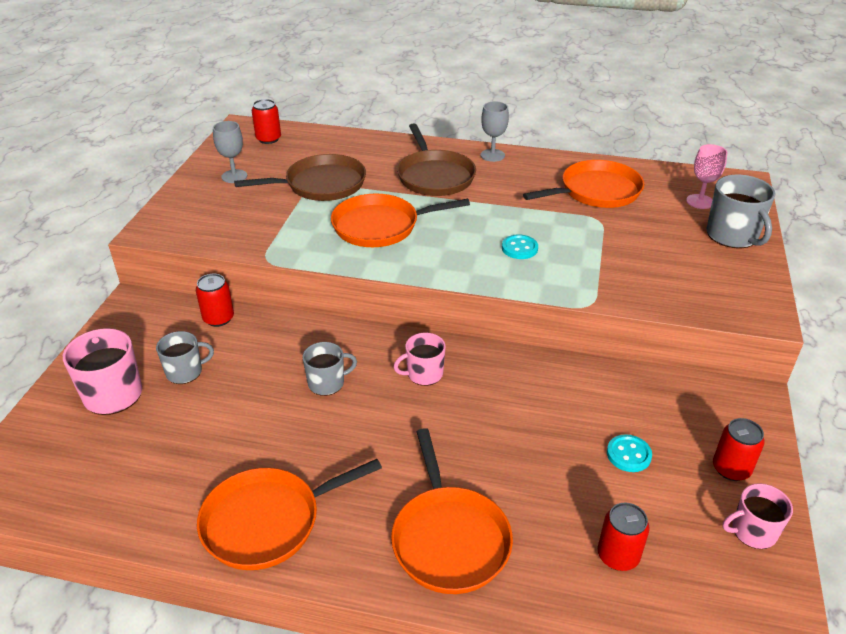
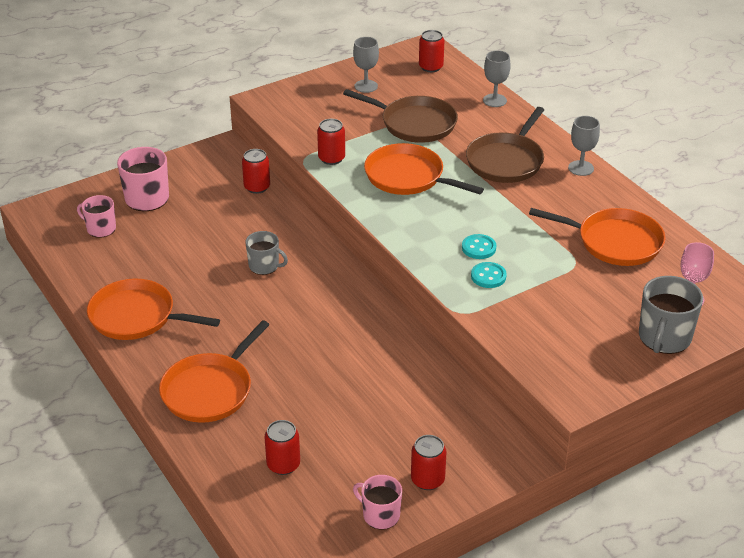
camera: 45 degrees right, 0 degrees up
(185, 372) = (198, 209): grey mug -> none
(292, 246) = (331, 158): none -> red can
(357, 140) = (494, 100): none -> grey goblet
(424, 374) = (327, 298): pink mug -> pink mug (100, 229)
(628, 454) = (377, 426): turquoise button -> turquoise button (488, 276)

